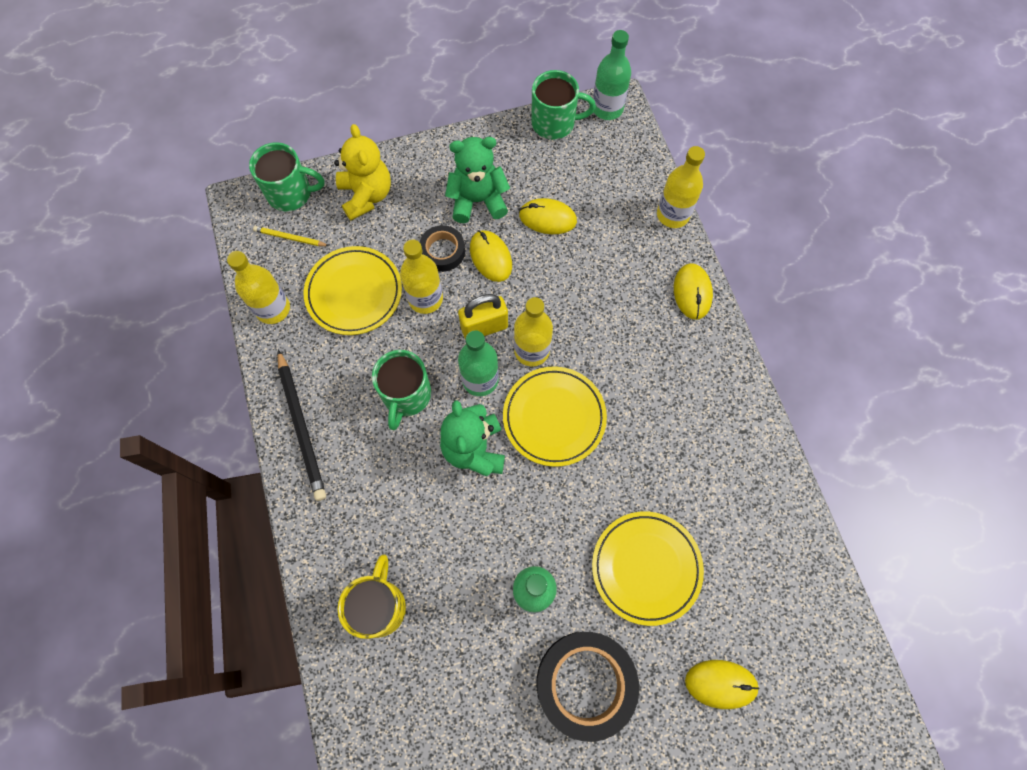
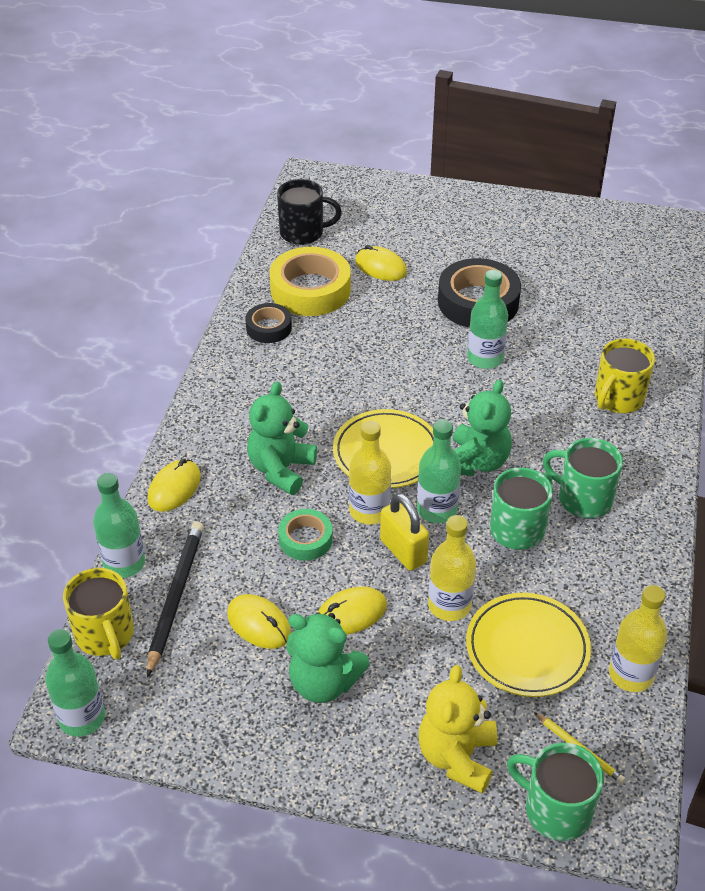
camera: 150 degrees left, 25 degrees down
(302, 427) = (639, 548): black pencil -> black pencil (175, 597)
(442, 251) = (401, 645): black tape -> black tape (269, 328)
(484, 327) = (403, 551): yellow padlock -> yellow padlock turned 45 degrees clockwise
(490, 257) = (351, 614): yellow mouse -> yellow mouse turned 60 degrees clockwise
(554, 123) = (160, 732): green mug -> green mug (583, 499)
(562, 299) = (305, 539): none -> green tape
(626, 353) = (281, 469): none -> green teddy bear
(639, 161) = (105, 635): none -> yellow mug
(646, 568) = (384, 337): yellow plate -> none
(673, 215) = (124, 563): yellow bottle -> green bottle
(764, 598) = (310, 290): none -> yellow tape
(843, 697) = (303, 233): none -> black mug

